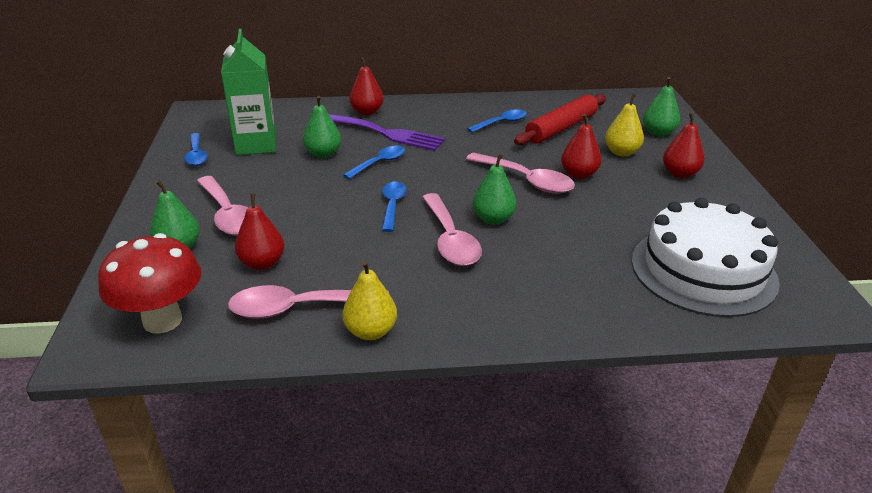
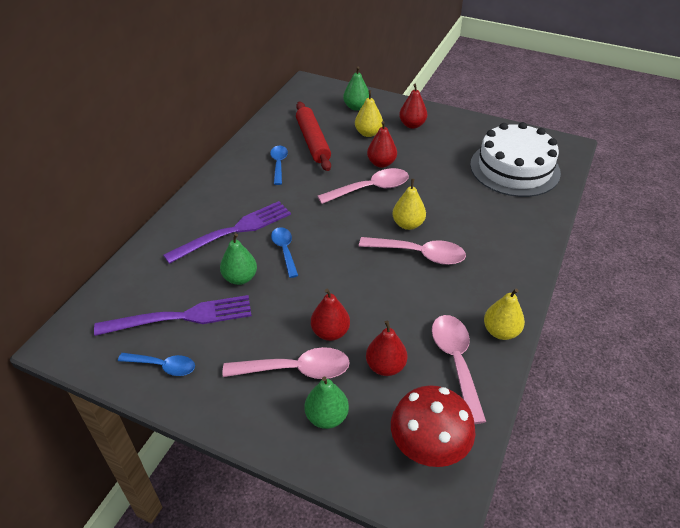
camera: 60 degrees left, 10 degrees up
(256, 145) = (182, 317): green carton -> purple fork
(298, 308) = (456, 362): pink spoon -> pink spoon turned 150 degrees clockwise
(367, 112) = (188, 226): red pear -> red pear (330, 332)
(392, 205) = (354, 266): blue spoon -> none
(493, 219) = (408, 224): green pear -> yellow pear

